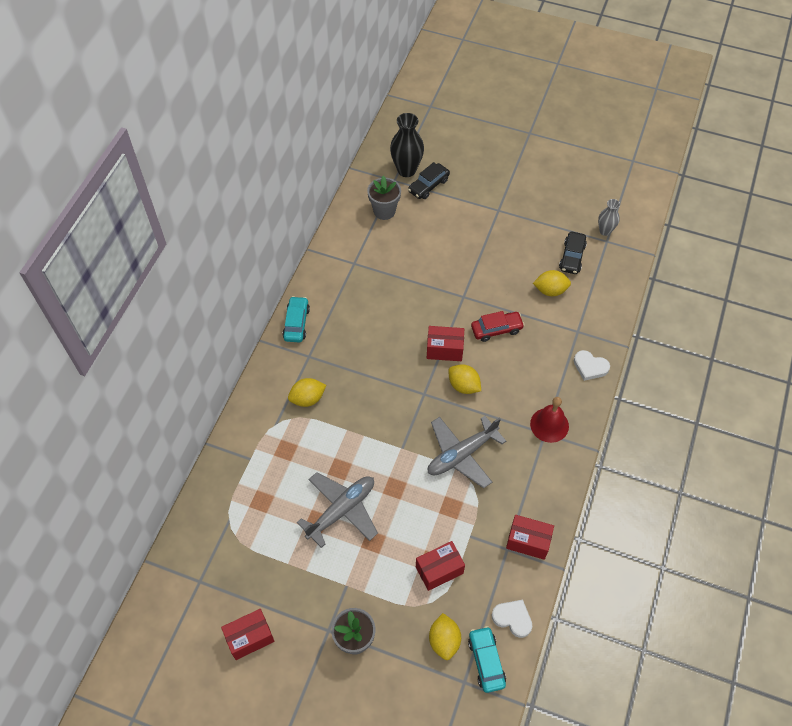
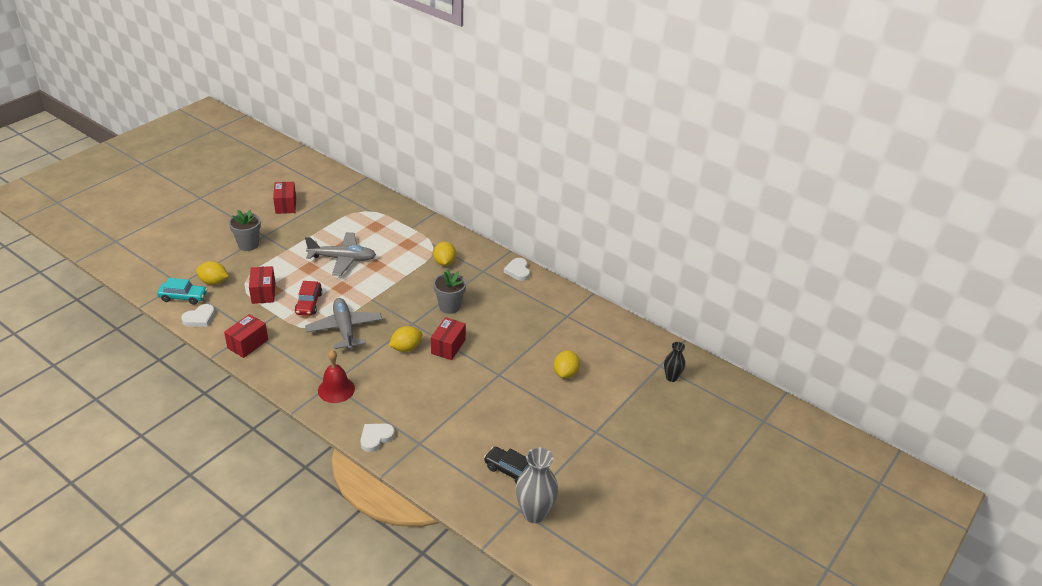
camera: 105 degrees right, 20 degrees down
(296, 323) = (518, 271): turquoise car -> white heart
(341, 510) = (342, 259): grey plane -> grey plane turned 60 degrees counterclockwise
(384, 211) = (622, 349): grey flower pot -> grey flower pot (449, 306)
(406, 170) = (671, 377): black vase -> black vase, size x0.59
(428, 185) = (645, 388): black car -> none
(496, 329) = (451, 386): red car -> red car (309, 303)
(550, 290) = (477, 439): yellow lemon -> yellow lemon (565, 373)
(605, 231) = (534, 513): grey vase -> grey vase, size x1.70

